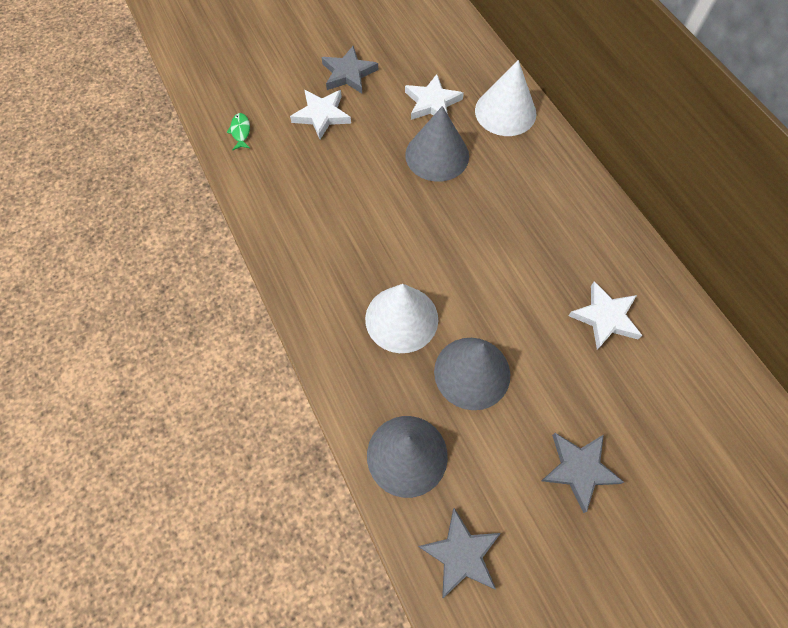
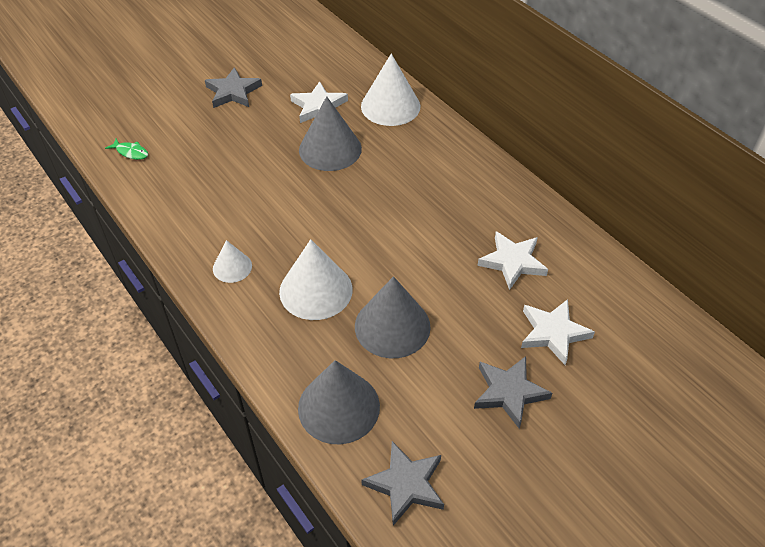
camera: 10 degrees left, 15 degrees down
(240, 131) = (131, 152): green fish -> green fish turned 135 degrees clockwise
(322, 115) = (211, 129): white star -> white star (553, 333)
(323, 279) = (232, 267): none -> white cone

